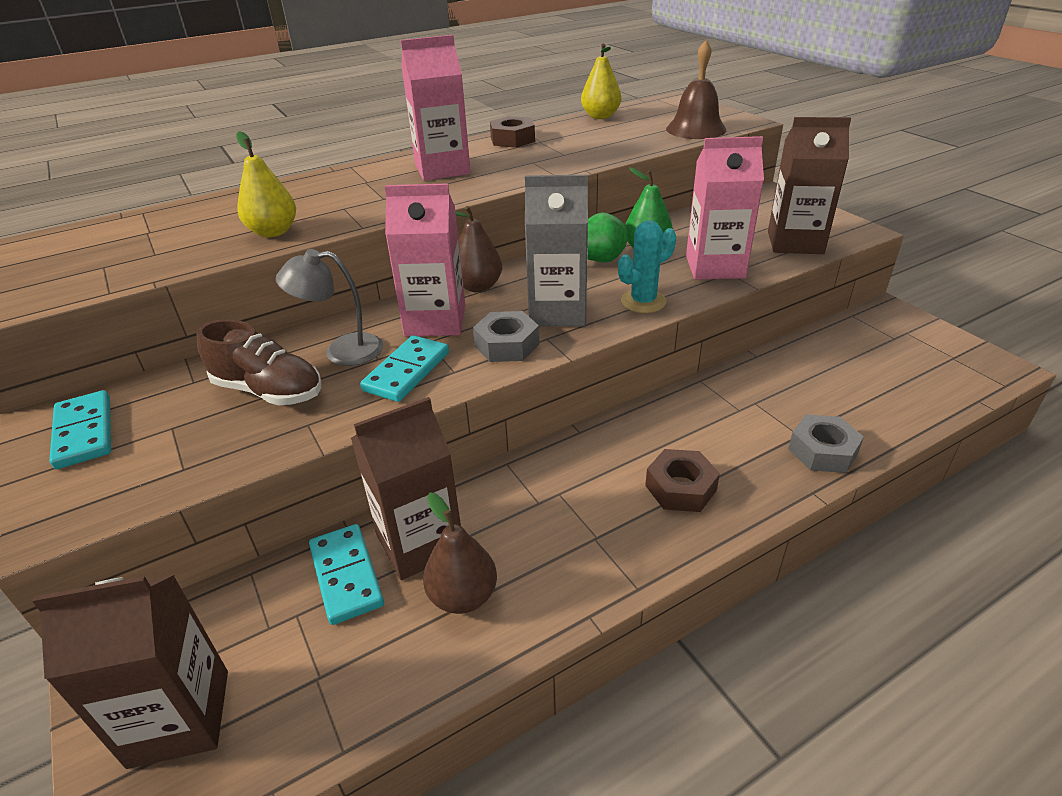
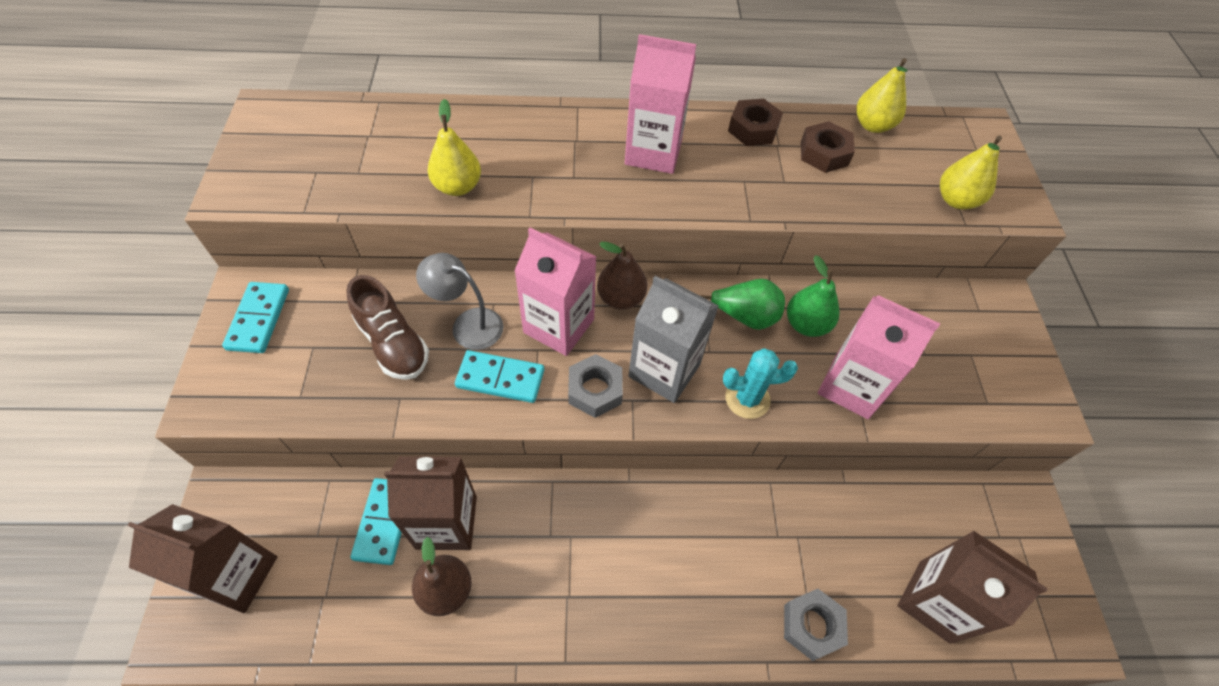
camera: 25 degrees right, 20 degrees up
(407, 372) = (500, 379): turquoise domino -> turquoise domino turned 45 degrees clockwise
(680, 488) = (665, 589): brown nut -> brown nut (824, 153)
(696, 129) = (956, 200): brown bell -> yellow pear
(795, 243) = (962, 393): brown carton -> brown carton (934, 601)

